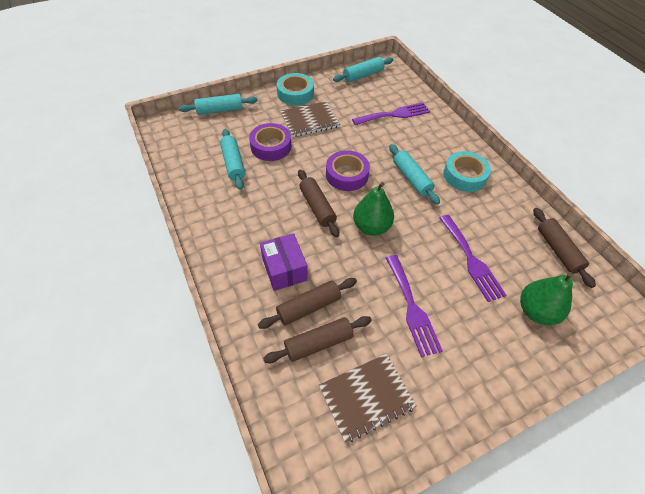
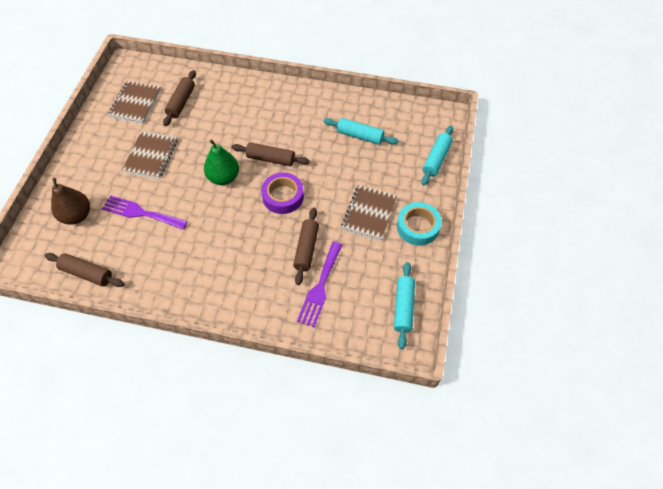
camera: 130 degrees right, 5 degrees up
(271, 146) = (359, 168): purple tape -> none
(284, 269) = (241, 114): purple box -> none
(309, 307) = (205, 110): brown rolling pin -> brown rolling pin (306, 249)
(411, 178) = (238, 236): turquoise rolling pin -> none
(412, 308) = (151, 155): purple fork -> brown notebook
(464, 176) = (203, 277): turquoise tape -> none
(536, 311) = (77, 216): green pear -> brown pear

